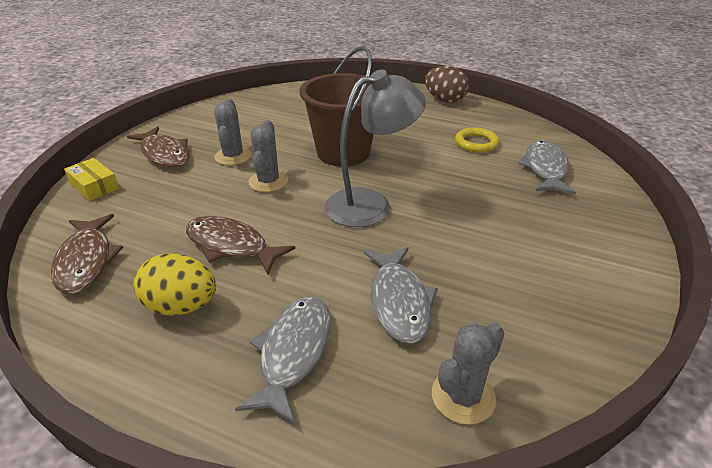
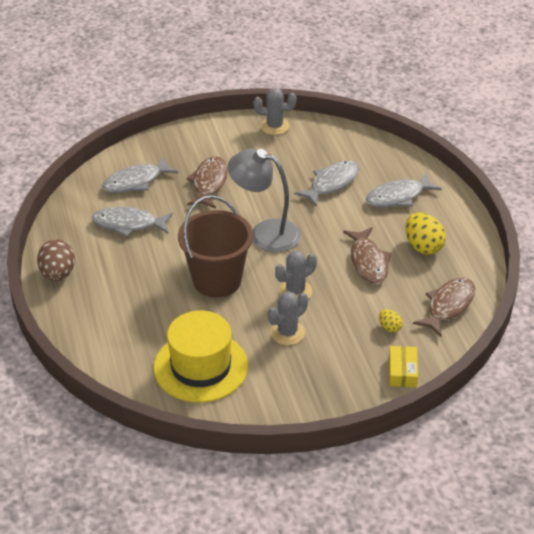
camera: 130 degrees left, 5 degrees up
(140, 207) = (389, 327): none -> yellow egg
(164, 154) = (329, 373): brown fish -> brown fish (209, 183)
(267, 113) = (201, 367): none -> yellow hat
(463, 396) = (359, 146): grey cactus -> grey cactus (274, 126)
(476, 143) = (128, 224): yellow ring -> grey fish

